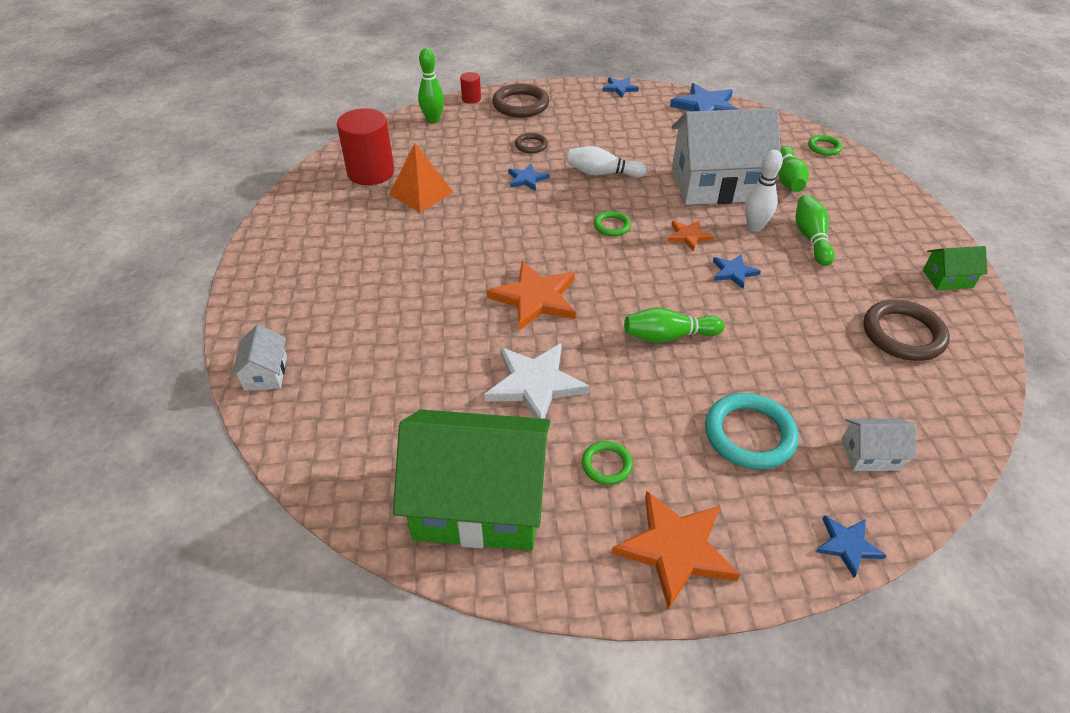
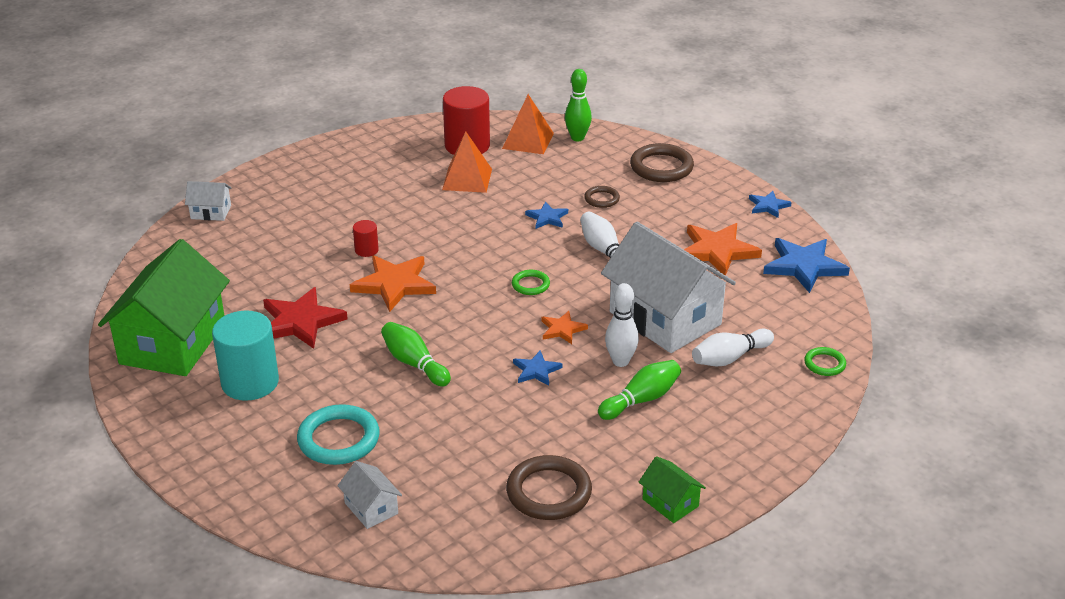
camera: 55 degrees right, 10 degrees down
(266, 373) = (211, 212): white house -> white house turned 45 degrees clockwise
(405, 142) = (528, 140): none -> orange pyramid
(471, 99) = (636, 140): red cylinder -> red cylinder (366, 250)
(479, 503) = (173, 343): green house -> green house turned 45 degrees clockwise
(535, 384) = (300, 322): white star -> red star
(606, 465) = (250, 382): green ring -> turquoise cylinder
(675, 549) = (199, 439): orange star -> orange star (717, 251)
(788, 179) = (729, 358): green bowling pin -> white bowling pin
(847, 545) = (265, 519): blue star -> none

